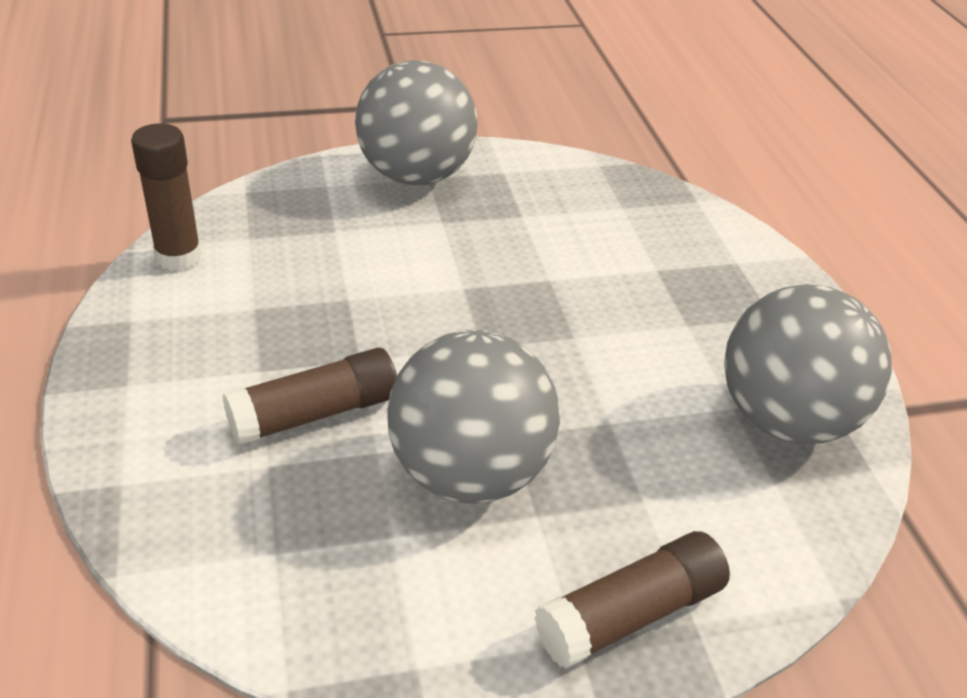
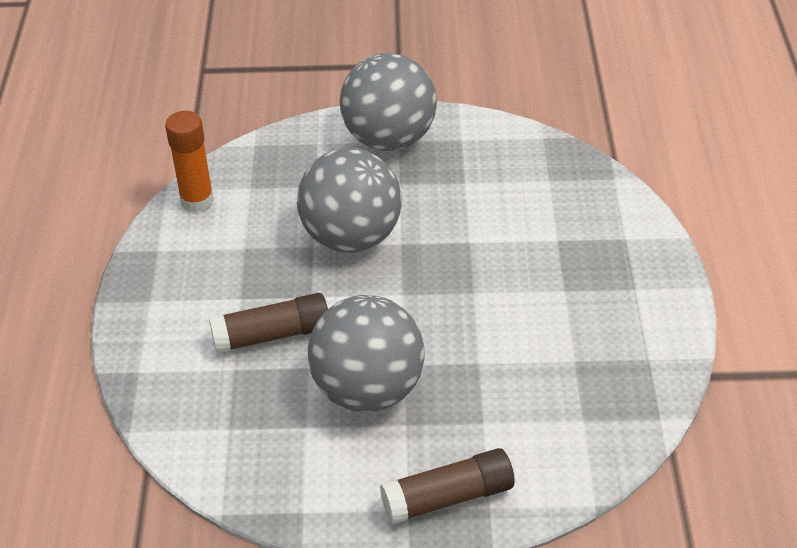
camera: 15 degrees right, 5 degrees up
(178, 257) = (197, 200): brown glue stick -> orange glue stick
(786, 420) = (611, 374): grey ball -> grey ball (351, 237)

